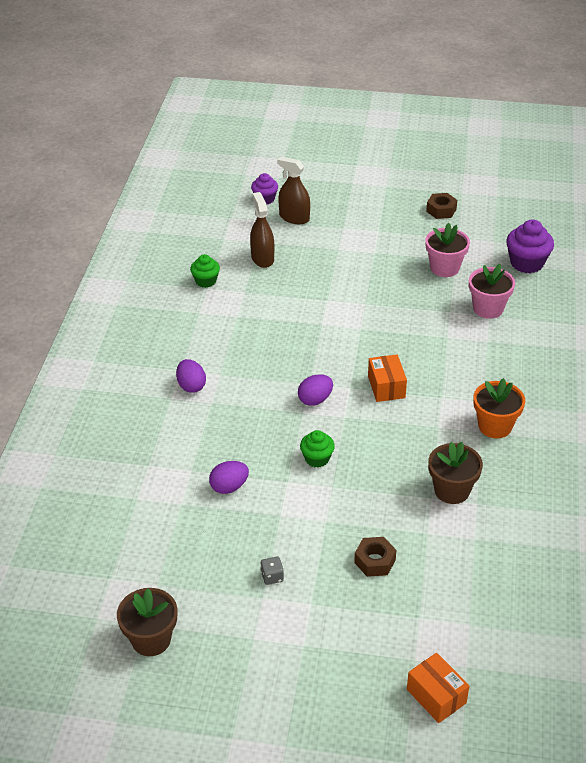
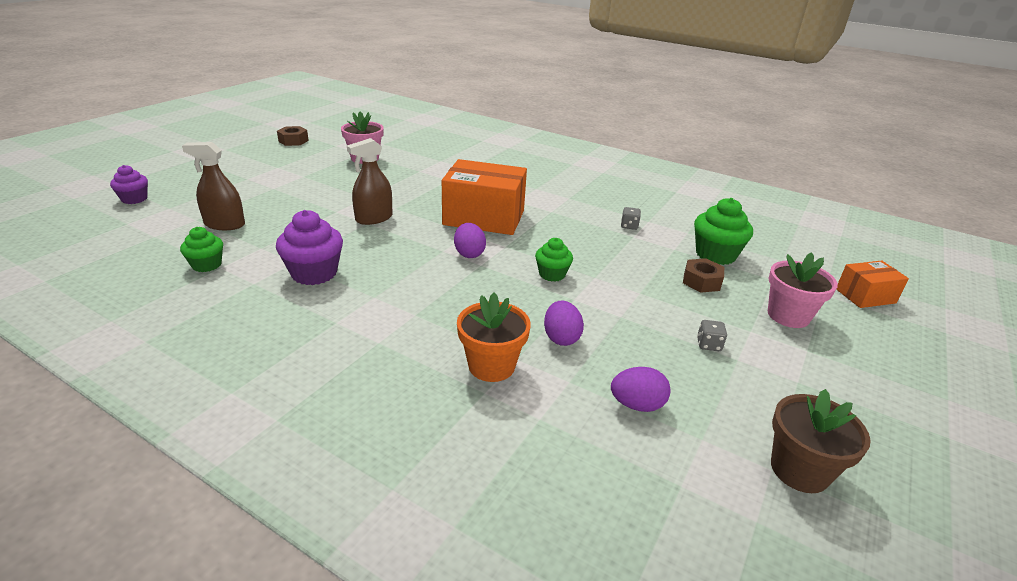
camera: 70 degrees left, 10 degrees down
(191, 386) = (373, 321): purple egg -> purple egg (637, 405)
(294, 218) = (192, 194): brown spray bottle -> brown spray bottle (374, 218)
(386, 387) = (484, 218): orange box -> orange box, size x1.88
(439, 566) = (715, 255): none -> green cupcake
(452, 490) = (629, 226): brown flower pot -> grey dice
(488, 308) = (433, 158): pink flower pot -> pink flower pot (788, 316)
(495, 426) = (566, 192): orange flower pot -> orange flower pot (491, 366)
(526, 263) = (399, 135): purple cupcake -> purple cupcake (314, 273)

